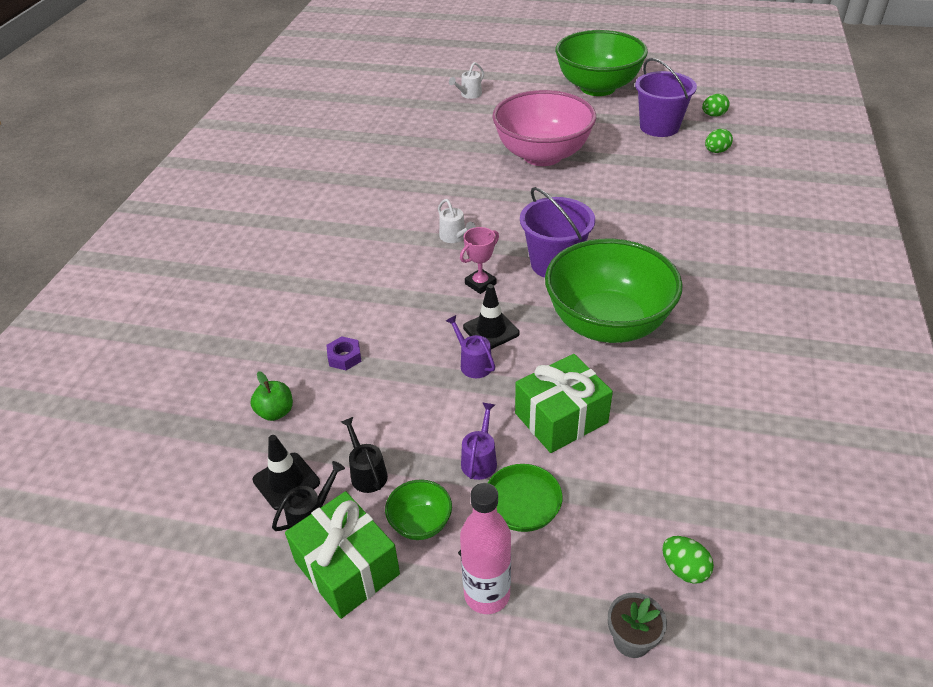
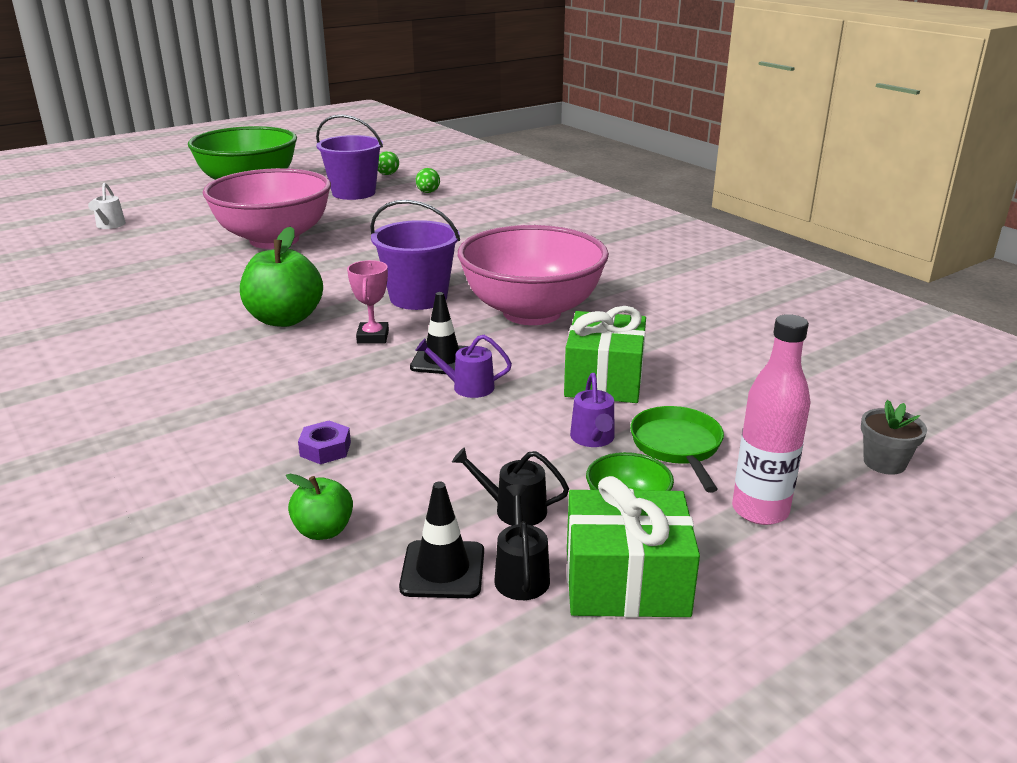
camera: 50 degrees left, 15 degrees down
(455, 237) = (285, 319): white watering can -> green apple
(480, 459) = (593, 439): purple watering can -> purple watering can turned 150 degrees counterclockwise
(607, 324) = (532, 312): green bowl -> pink bowl
(684, 569) = (837, 407): green egg -> none

